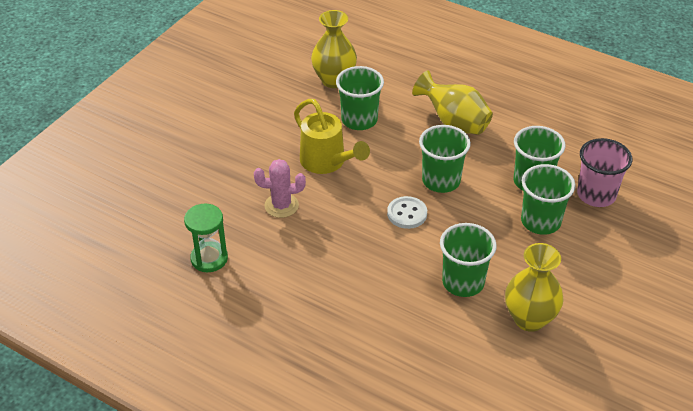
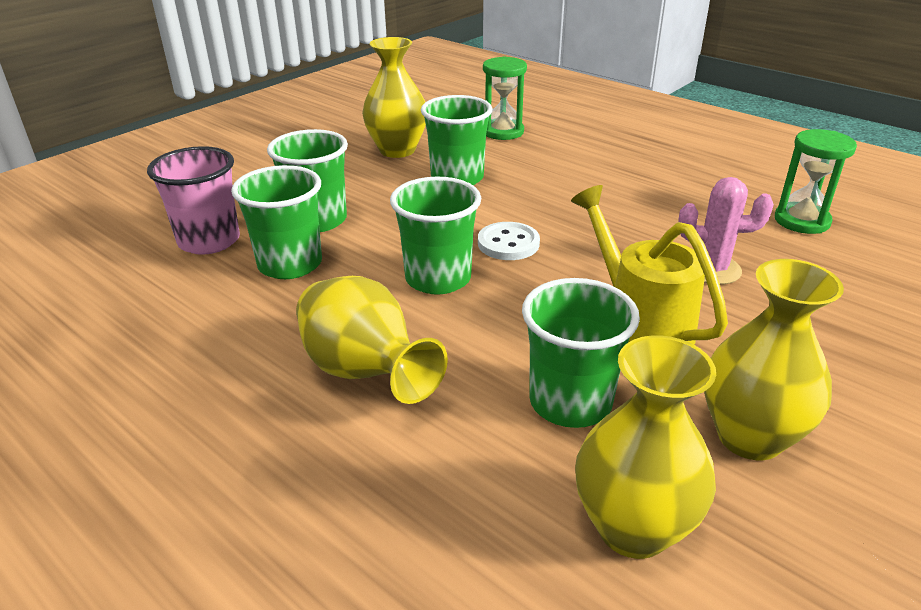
camera: 170 degrees left, 10 degrees down
(285, 114) = (749, 437): none -> yellow vase
(445, 364) = (503, 132): none -> green hourglass

